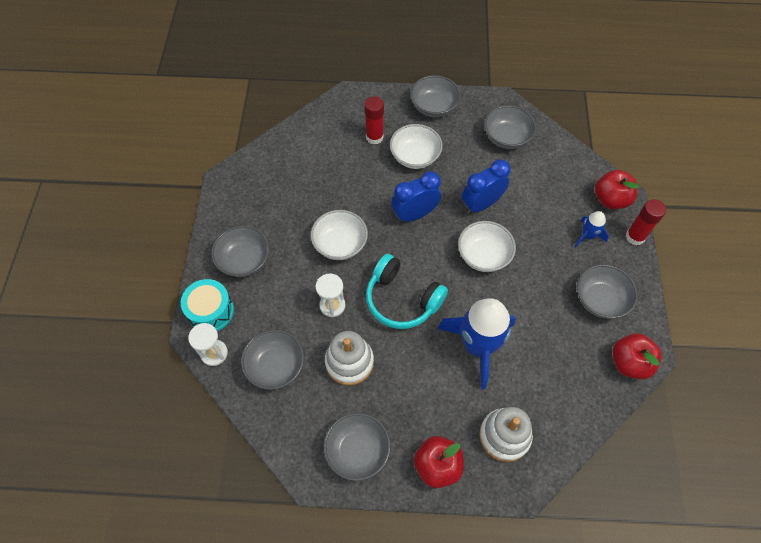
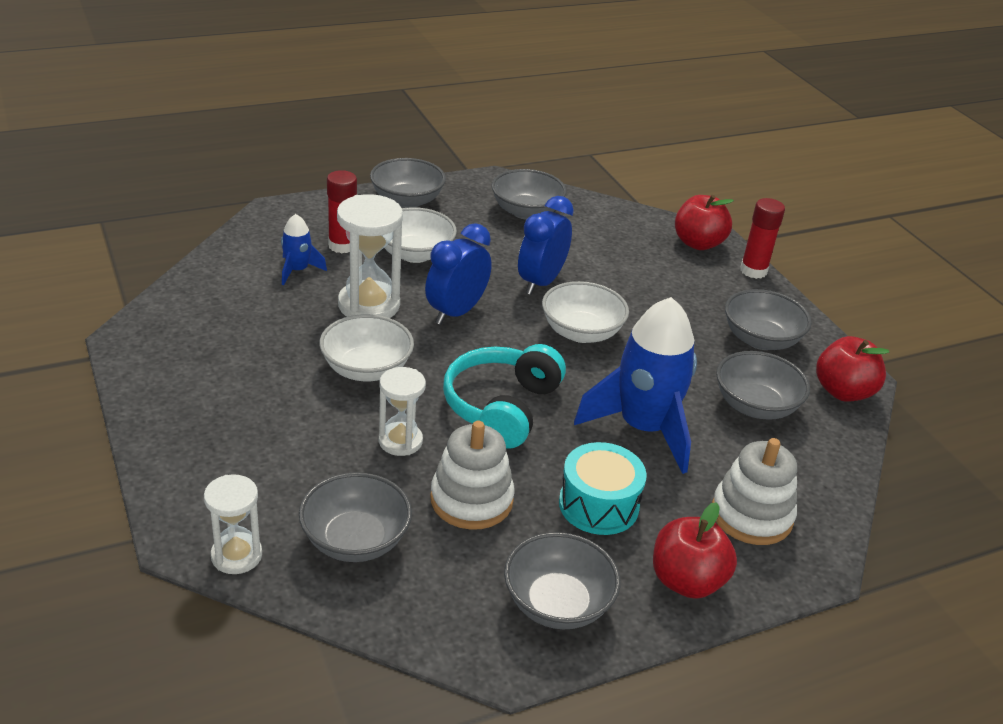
camera: 30 degrees left, 25 degrees down
(211, 311) = (198, 503): turquoise drum -> turquoise drum (598, 505)
(244, 260) = (220, 425): grey bowl -> grey bowl (755, 406)
(366, 193) = (369, 305): none -> white hourglass
(402, 299) = (501, 407): turquoise headphones -> turquoise headphones turned 105 degrees clockwise
(587, 236) = (697, 283): blue rocket -> blue rocket (297, 270)

